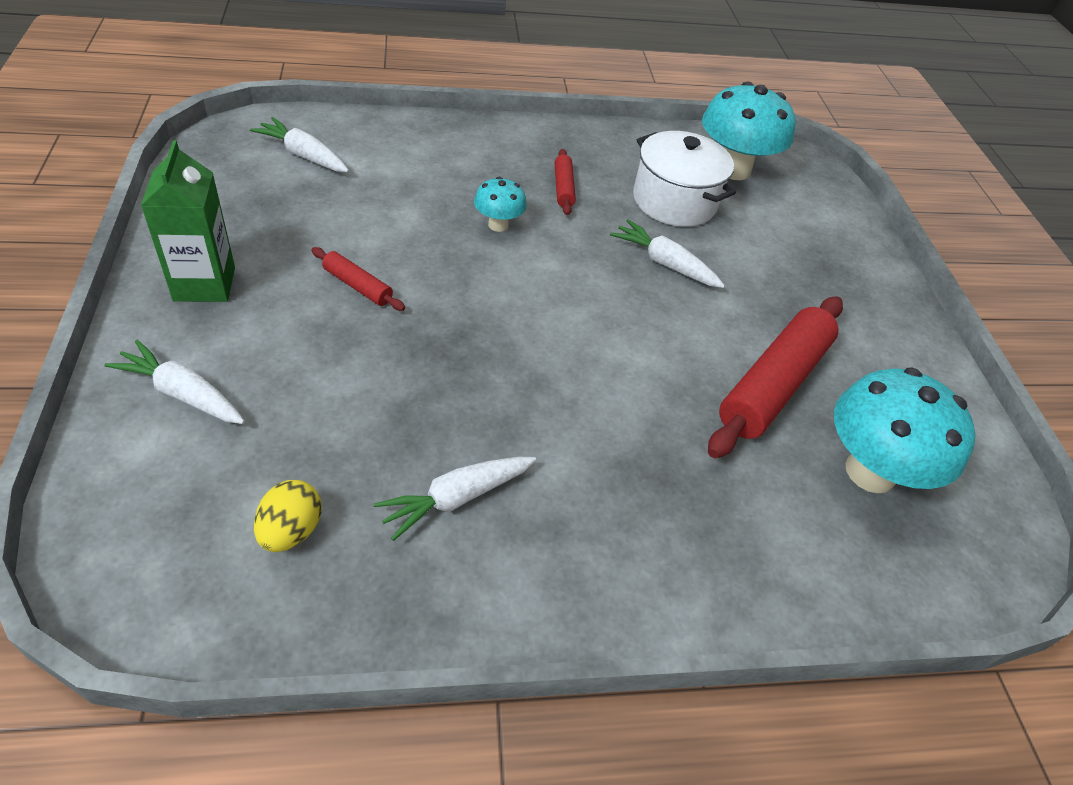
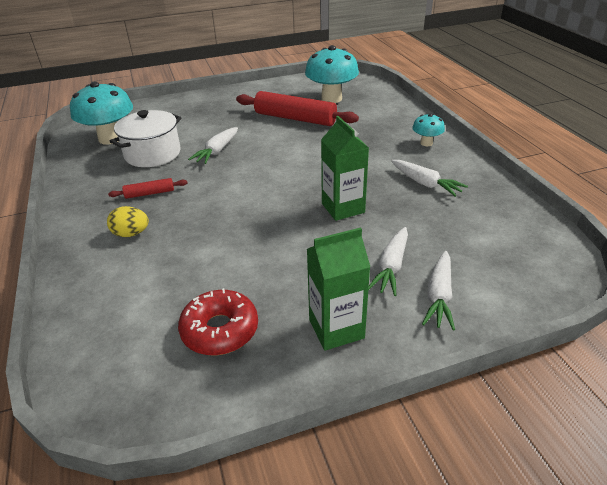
camera: 95 degrees left, 10 degrees down
(270, 204) = (220, 330): none -> red donut
(291, 531) = (485, 224): yellow egg -> yellow egg (131, 234)
(303, 155) = (136, 335): white carrot -> white carrot (391, 267)
(358, 286) = (296, 253): red rolling pin -> none
(436, 361) = (343, 208): none -> green carton
(498, 225) = (203, 211): turquoise mushroom -> turquoise mushroom (426, 143)

